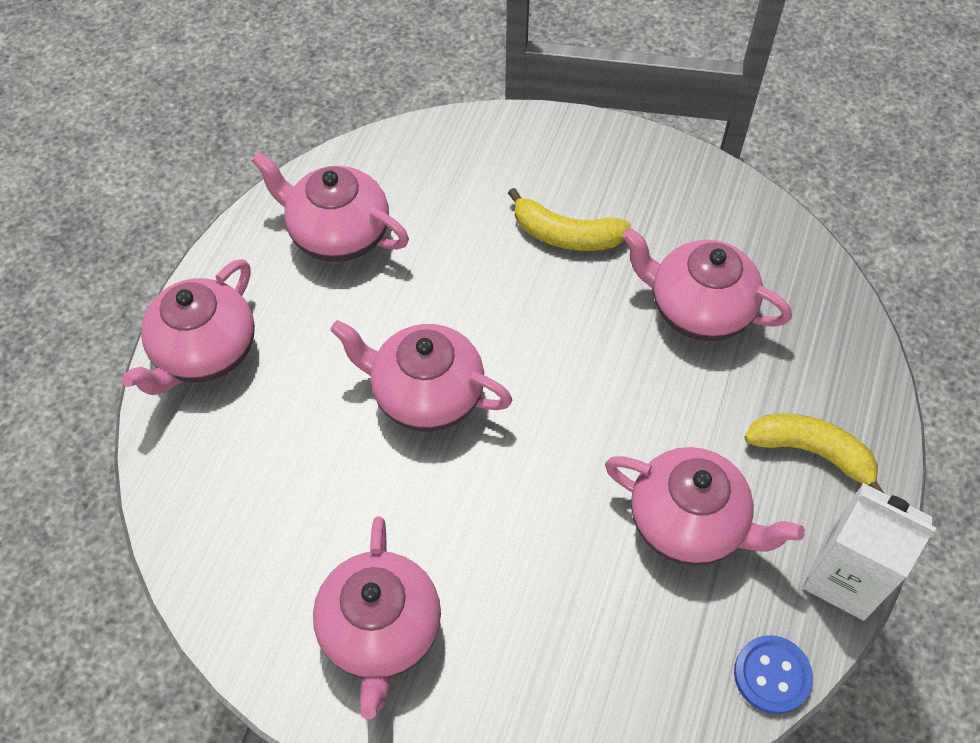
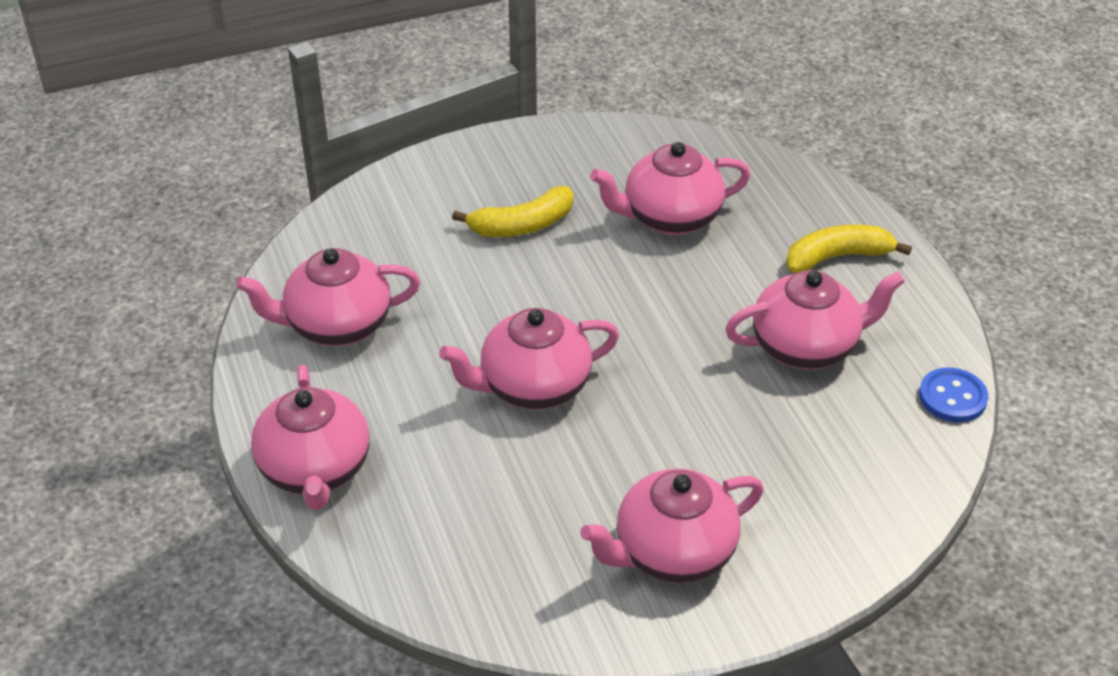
camera: 40 degrees left, 15 degrees down
(380, 631) = (672, 552): pink teapot -> pink teapot turned 105 degrees clockwise
(844, 577) = (934, 314): white carton -> none

